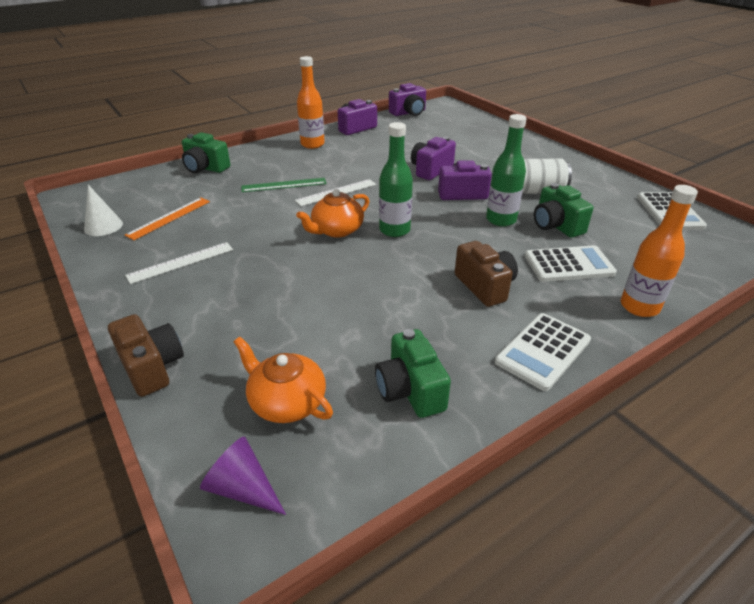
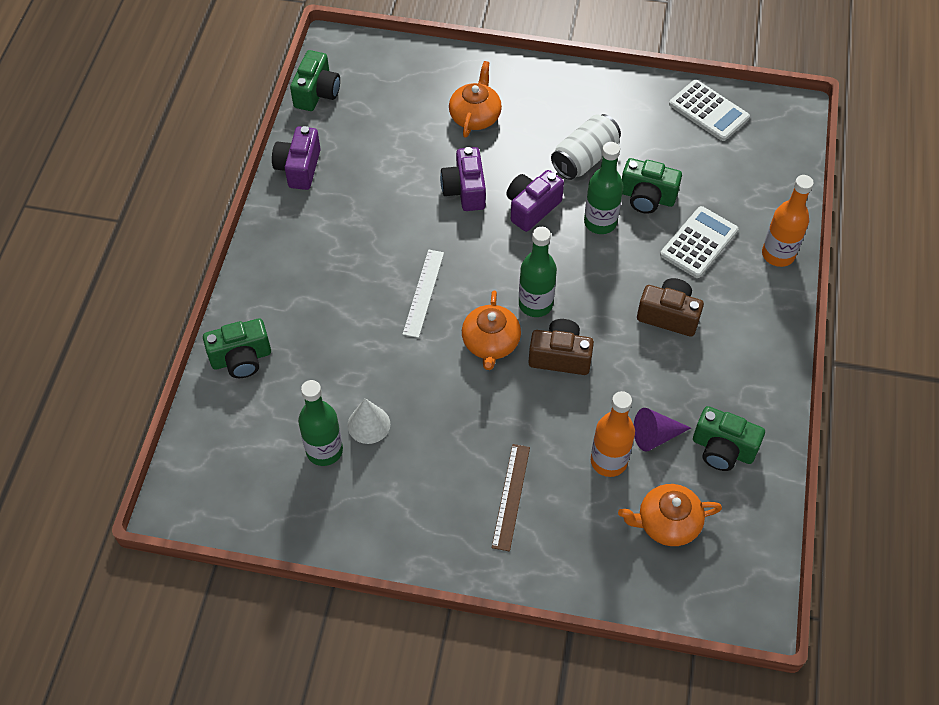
camera: 45 degrees left, 20 degrees up
(103, 226) = (282, 511): white cone -> white cone (368, 424)
(152, 367) = (552, 580): brown camera -> brown camera (560, 356)
(169, 218) = (324, 450): orange ruler -> green bottle
(181, 262) = (421, 485): white ruler -> none
(215, 303) = (511, 496): none -> brown ruler
(243, 488) = (716, 591): purple cone -> purple cone (655, 436)
(284, 185) = (360, 321): green ruler -> none
(312, 144) = (294, 233): orange bottle -> orange bottle (608, 461)
(408, 113) = (317, 93): purple camera -> green camera
(484, 150) = (475, 116): none -> orange teapot
(543, 351) = (761, 349): white calculator -> none

